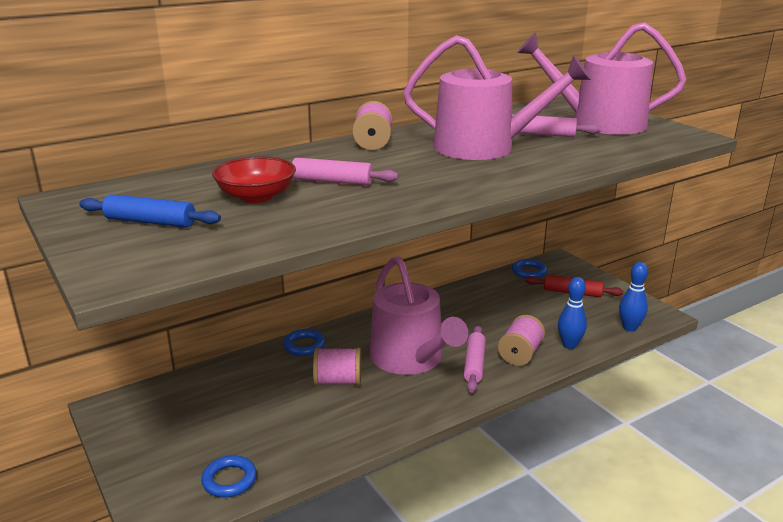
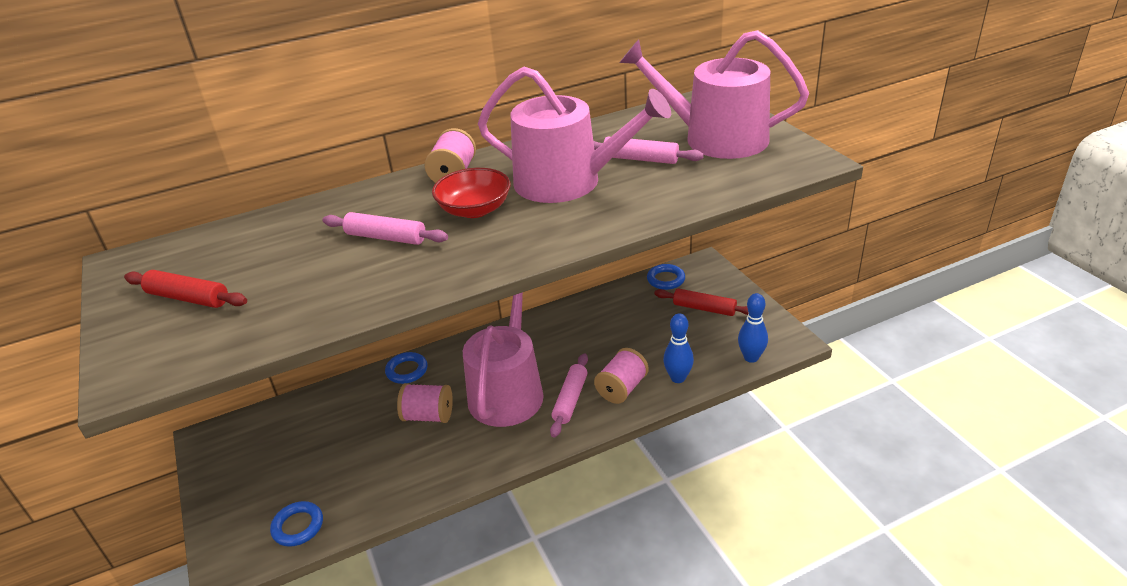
camera: 10 degrees right, 10 degrees up
(150, 222) = (188, 298): blue rolling pin -> red rolling pin
(256, 196) = (302, 260): red bowl -> red bowl (474, 210)
(411, 359) = (508, 390): pink watering can -> pink watering can turned 150 degrees counterclockwise

